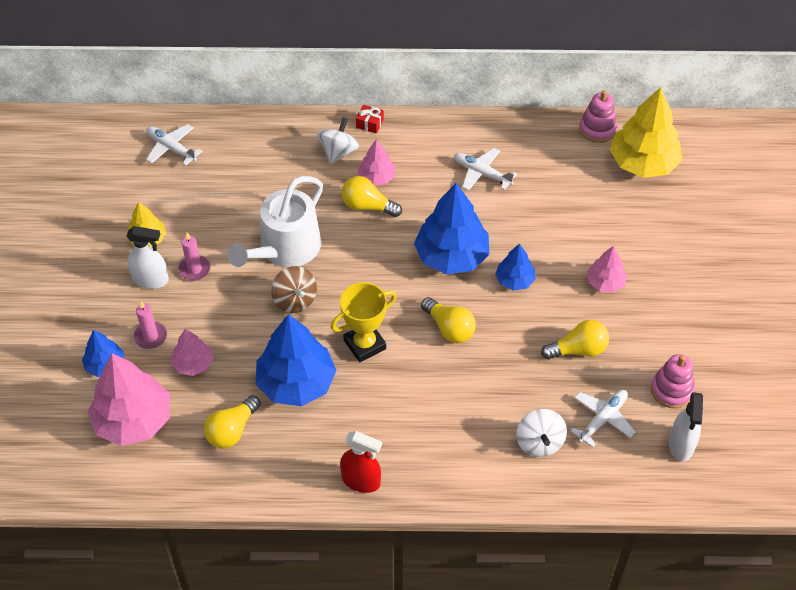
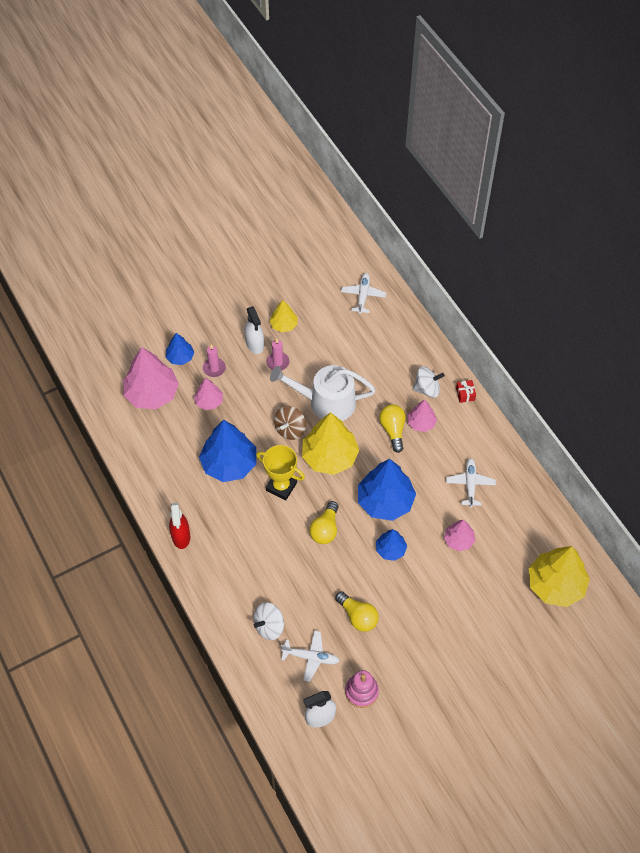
camera: 60 degrees right, 5 degrees up
(232, 430) = (175, 448): yellow light bulb -> none
(358, 279) = (329, 456): none -> yellow tree
(597, 129) = (566, 539): pink stacking toy -> none
(605, 282) = (427, 608): pink tree -> pink tree (458, 540)

